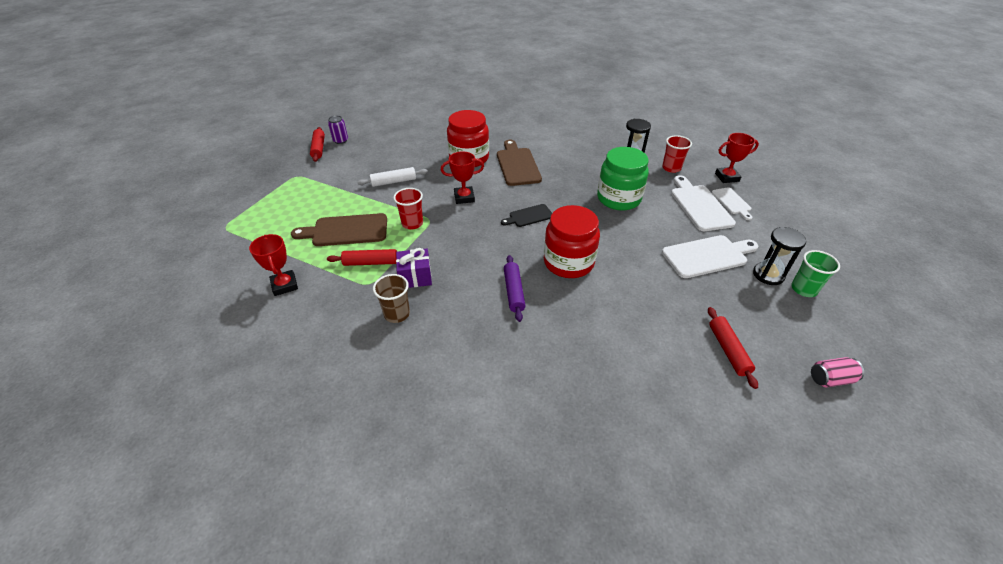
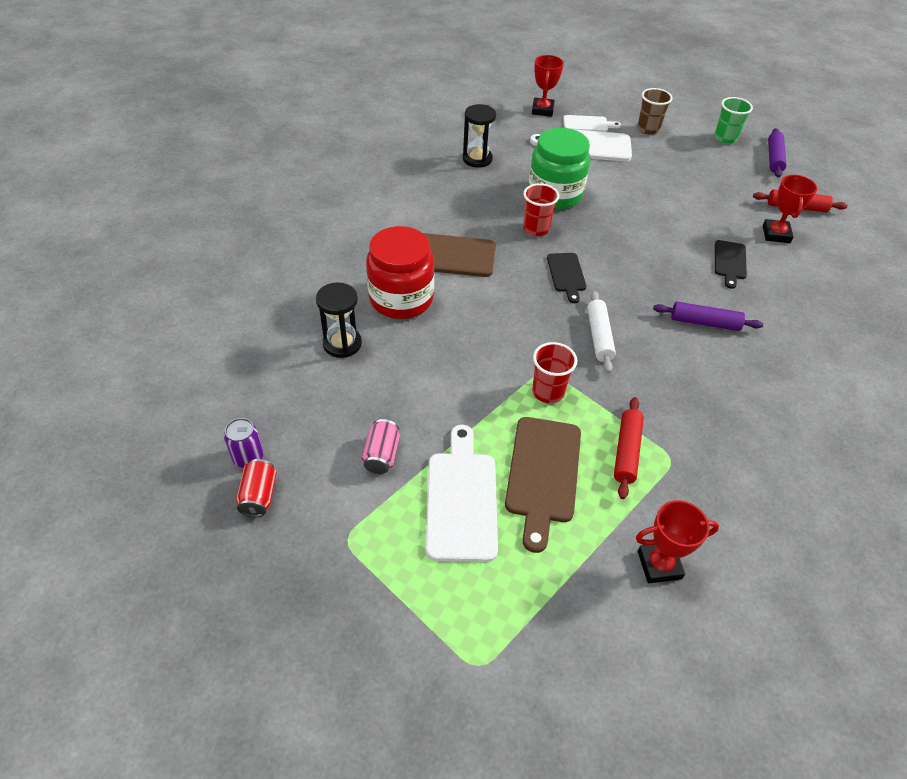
camera: 75 degrees left, 5 degrees up
(319, 148) = (259, 496): red rolling pin -> red can
(393, 182) = (428, 397): white rolling pin -> white rolling pin (599, 336)
(397, 314) = (732, 436): brown cup -> brown cup (648, 129)
(415, 277) = (665, 407): purple gift -> none
(464, 197) = (503, 325): red trophy -> red trophy (776, 234)
(568, 262) = (662, 267): red jar -> none
(602, 303) = (730, 262): none -> black cutting board
(671, 168) = (509, 137): red cup -> red cup (536, 229)
(707, 256) = (670, 171): white cutting board -> white cutting board (461, 500)
(768, 275) = (703, 148): black hourglass -> black hourglass (342, 344)
(805, 329) = (774, 158): none -> purple rolling pin
(830, 379) = (827, 170): pink can -> pink can (381, 455)

